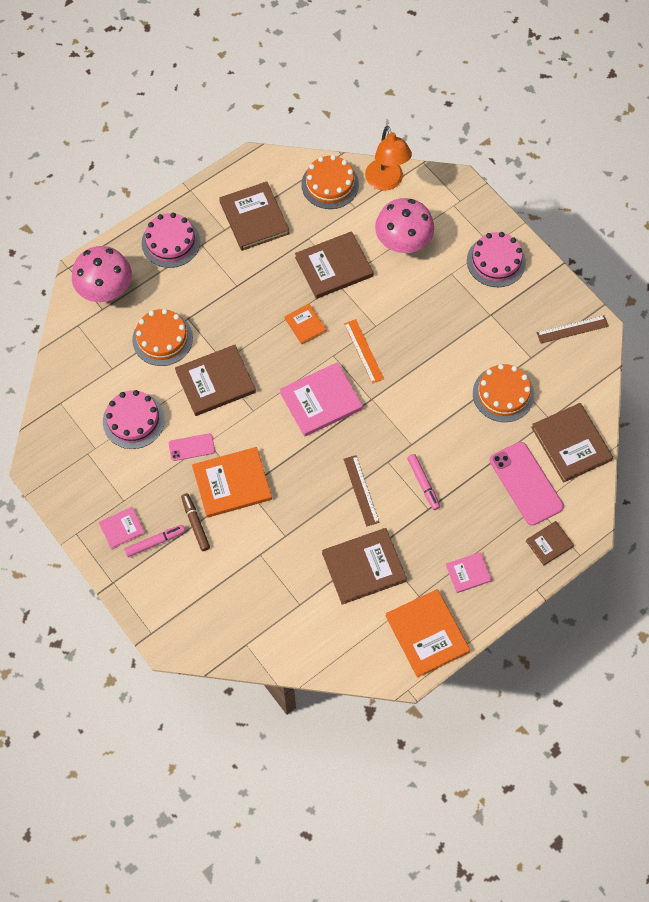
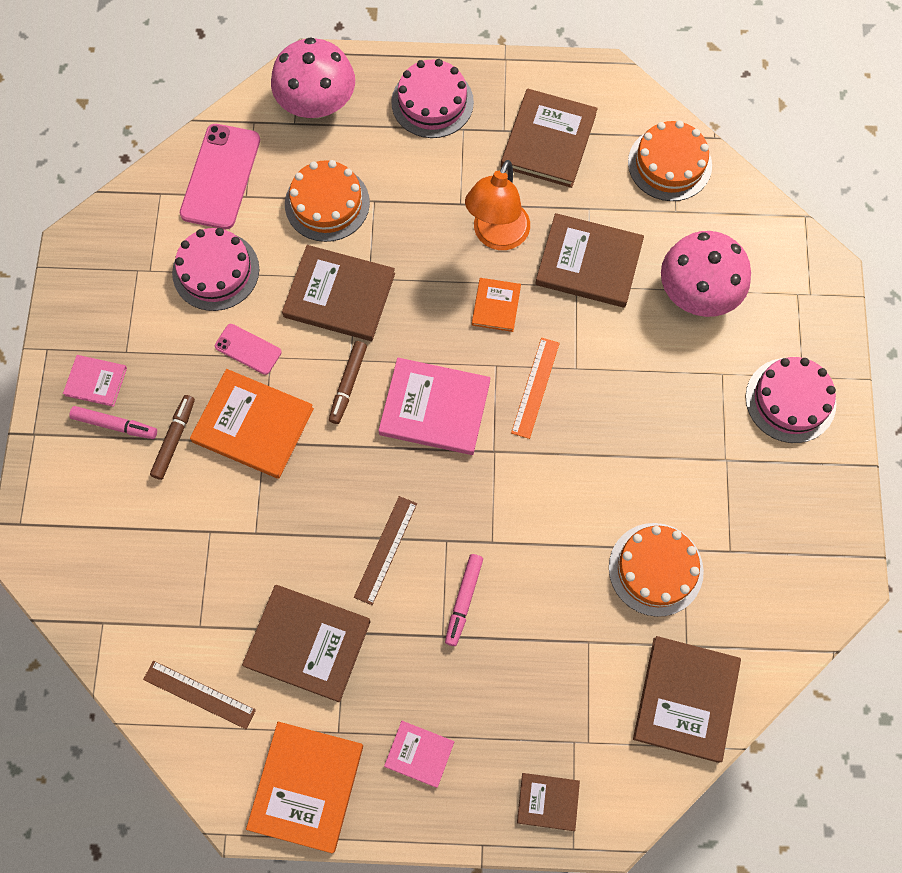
camera: 40 degrees right, 5 degrees up
(264, 424) = (348, 384): none -> brown marker
(386, 182) = (739, 208): orange lamp -> orange lamp (496, 236)
(526, 483) = (586, 702): pink phone -> pink phone (220, 176)
(572, 329) = (814, 557): brown ruler -> brown ruler (199, 694)

